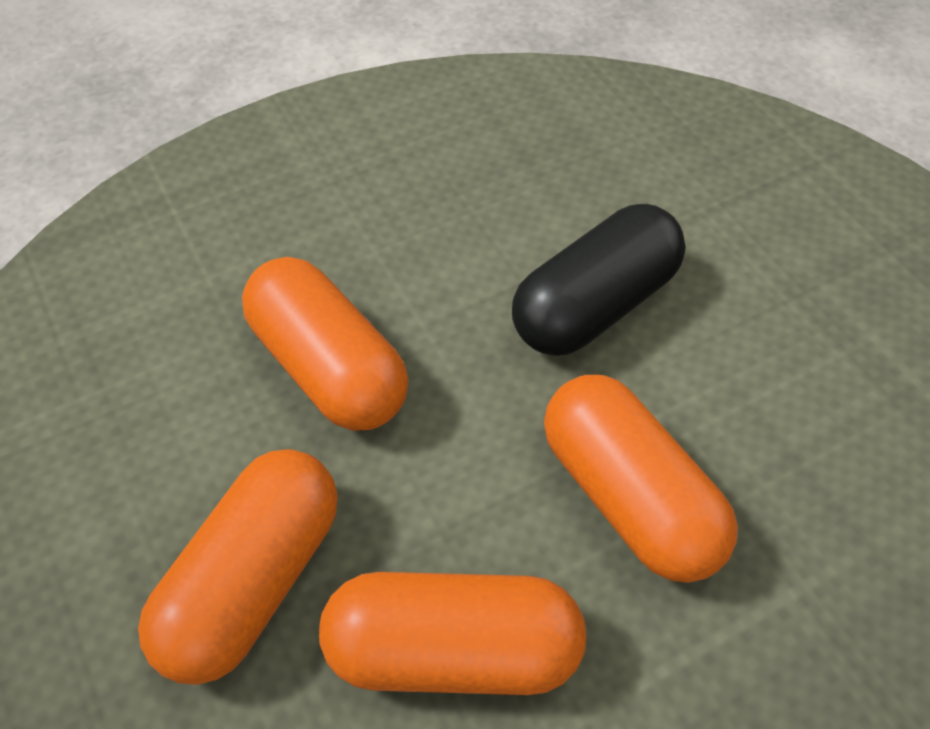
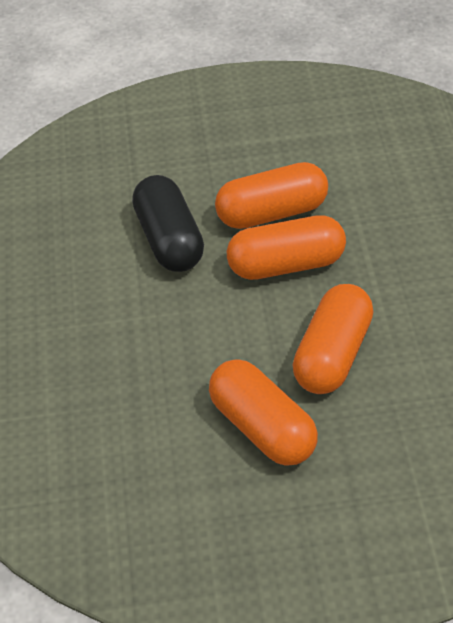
camera: 65 degrees left, 5 degrees down
(328, 367) = (148, 366): orange capsule -> orange capsule (272, 212)

